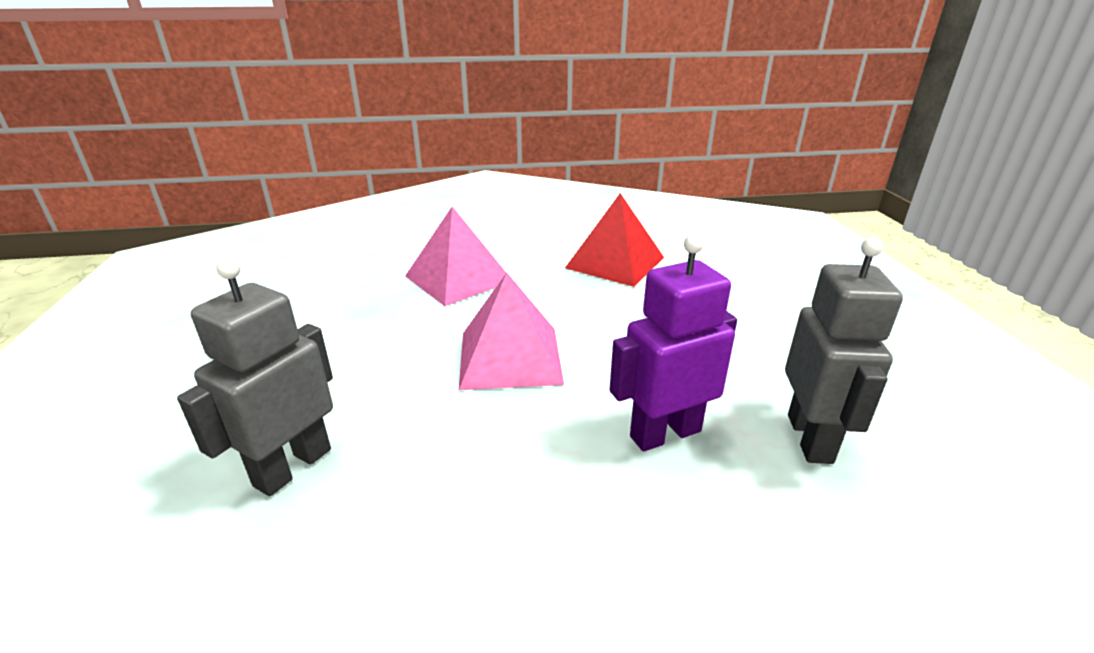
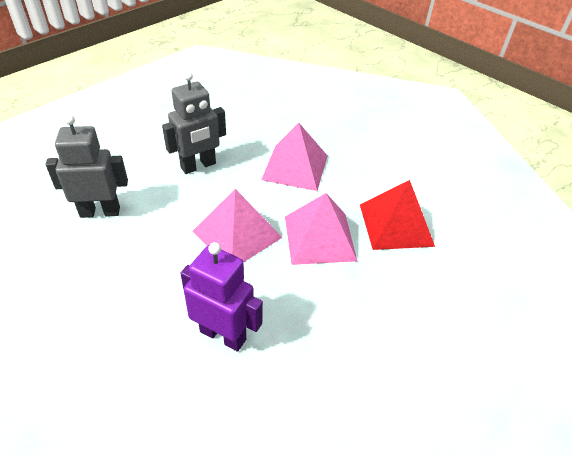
camera: 50 degrees right, 15 degrees up
(583, 307) = (319, 238): none -> pink pyramid
(810, 438) = (275, 412): grey robot -> grey robot (198, 166)

